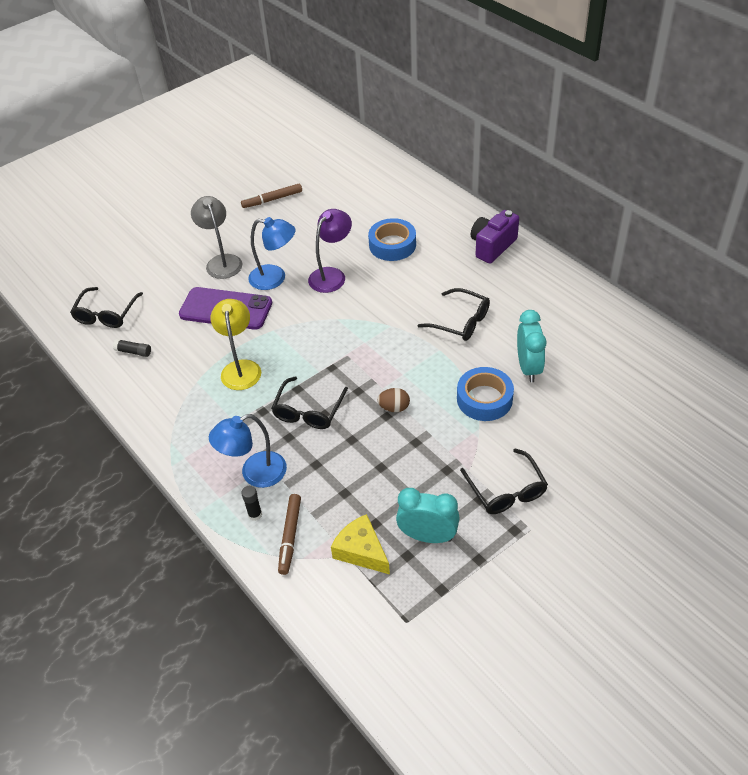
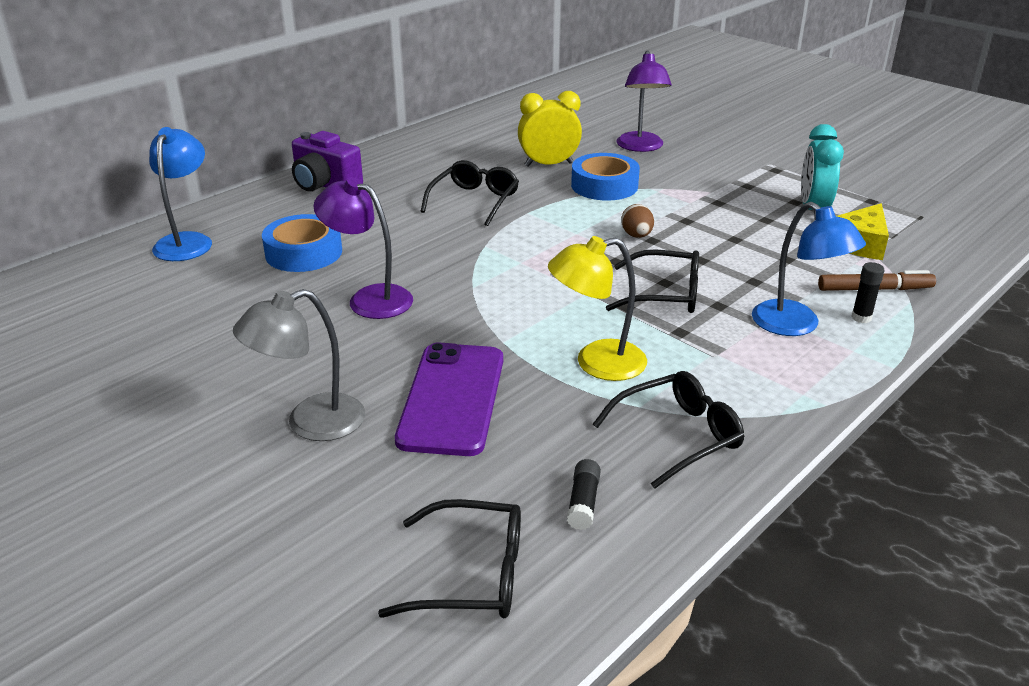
camera: 100 degrees left, 15 degrees down
(272, 200) = (122, 382): brown marker -> none
(275, 278) = (371, 353): blue lamp -> blue lamp (187, 241)
(506, 490) = (728, 174): black glasses -> black glasses (677, 436)
(528, 368) = (548, 164): turquoise clock -> yellow clock
(569, 435) = (640, 147): none -> purple lamp

